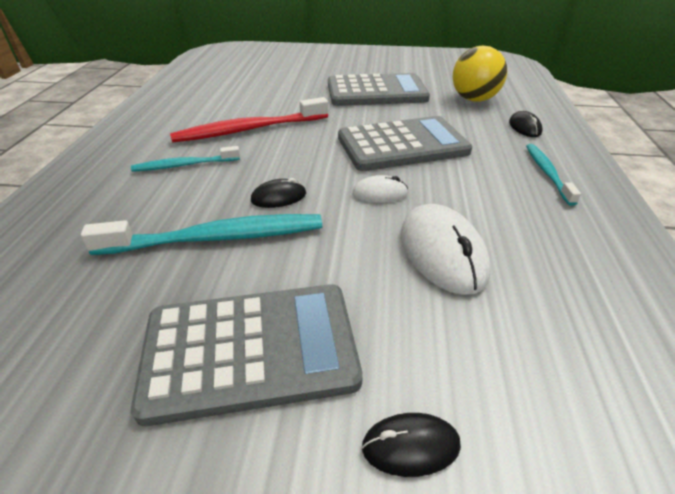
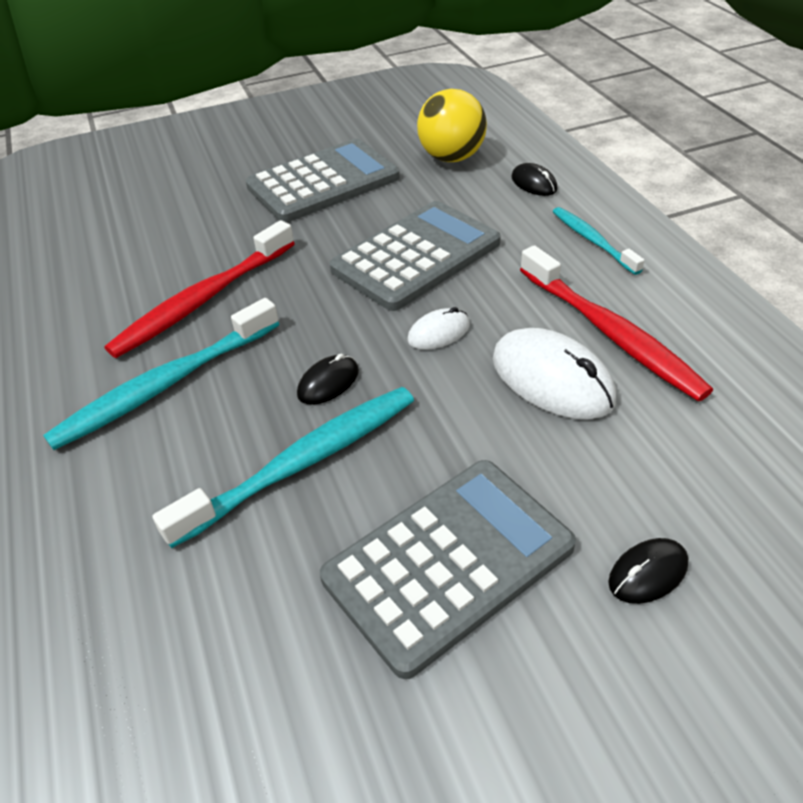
camera: 25 degrees left, 5 degrees up
(184, 165) = (165, 385): turquoise toothbrush -> turquoise toothbrush, size x1.71
(517, 238) = (611, 333): none -> red toothbrush

